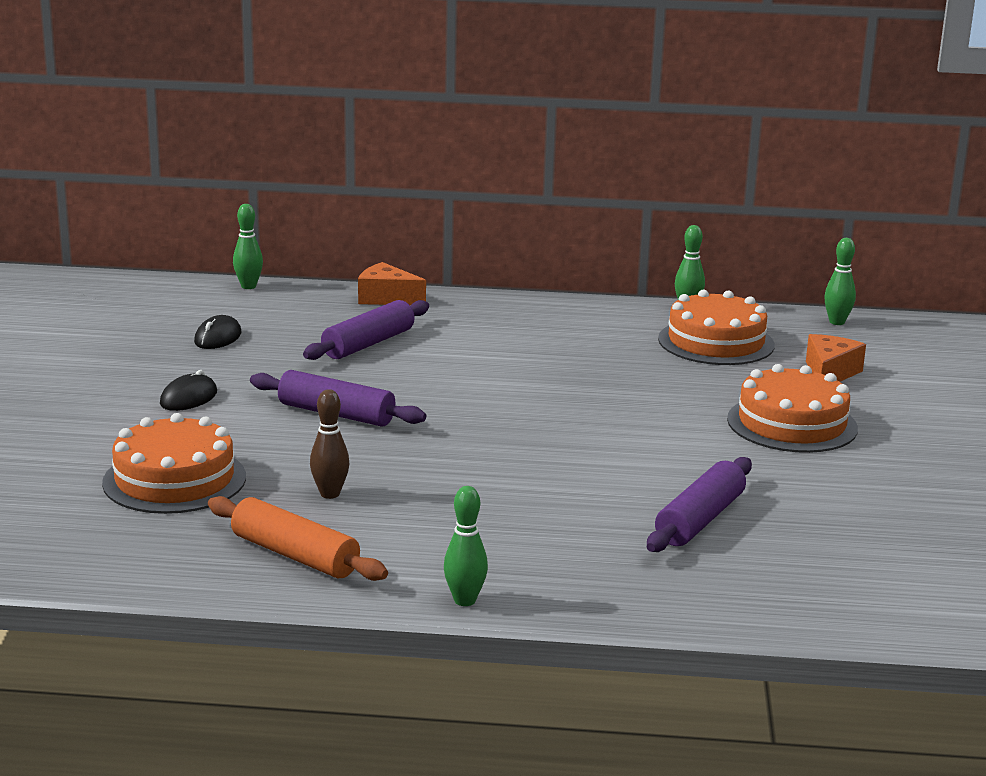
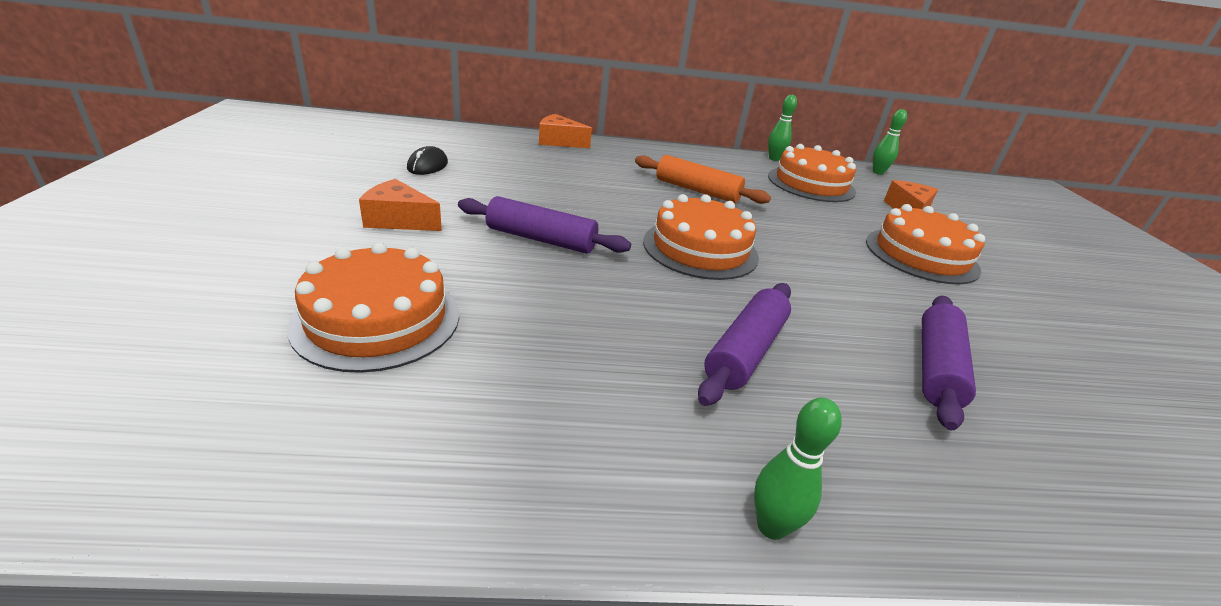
camera: 10 degrees left, 10 degrees up
(188, 398) = (399, 220): black mouse -> orange cheese
(248, 286) = (452, 128): green bowling pin -> none
(295, 555) = (529, 444): orange rolling pin -> orange rolling pin (697, 190)
(330, 494) = (554, 338): brown bowling pin -> none
(368, 344) = (554, 175): purple rolling pin -> purple rolling pin (745, 351)
(513, 420) = (700, 249): none -> orange cake

